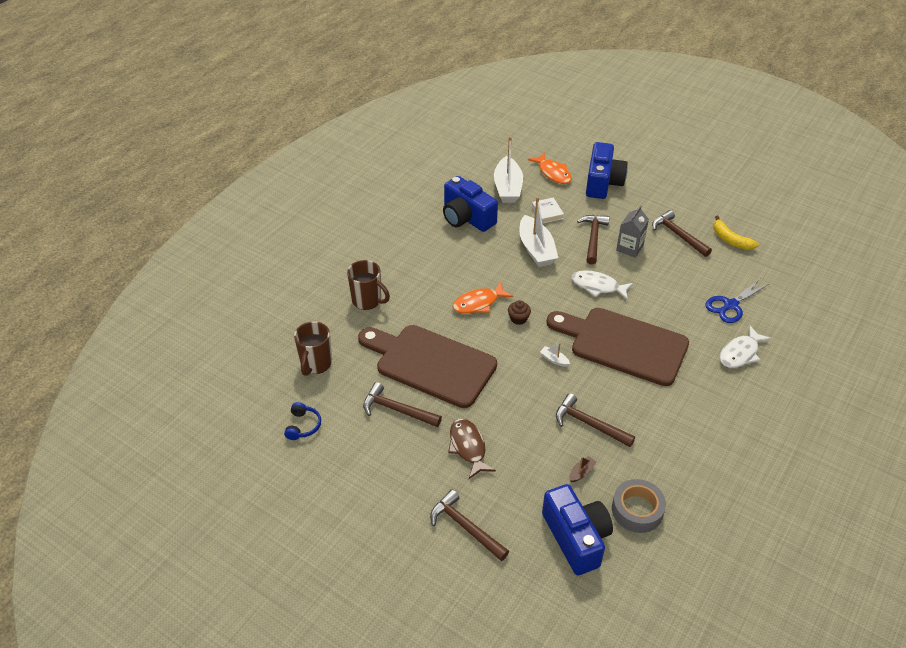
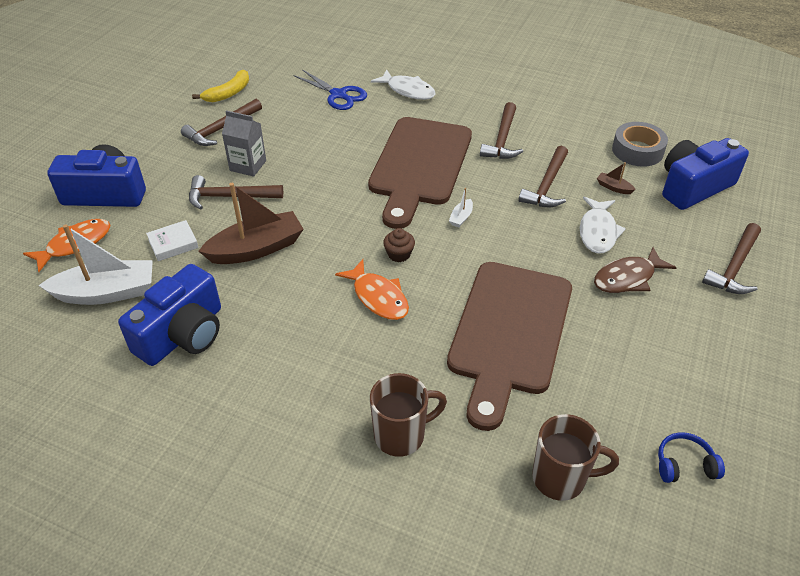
camera: 100 degrees left, 0 degrees up
(367, 300) = (401, 435): brown mug -> brown mug turned 45 degrees clockwise
(397, 410) = (603, 356): brown hammer -> brown hammer (502, 139)
(536, 249) = (256, 249): white boat -> brown boat
(597, 286) = (324, 189): white fish -> white fish (598, 232)

